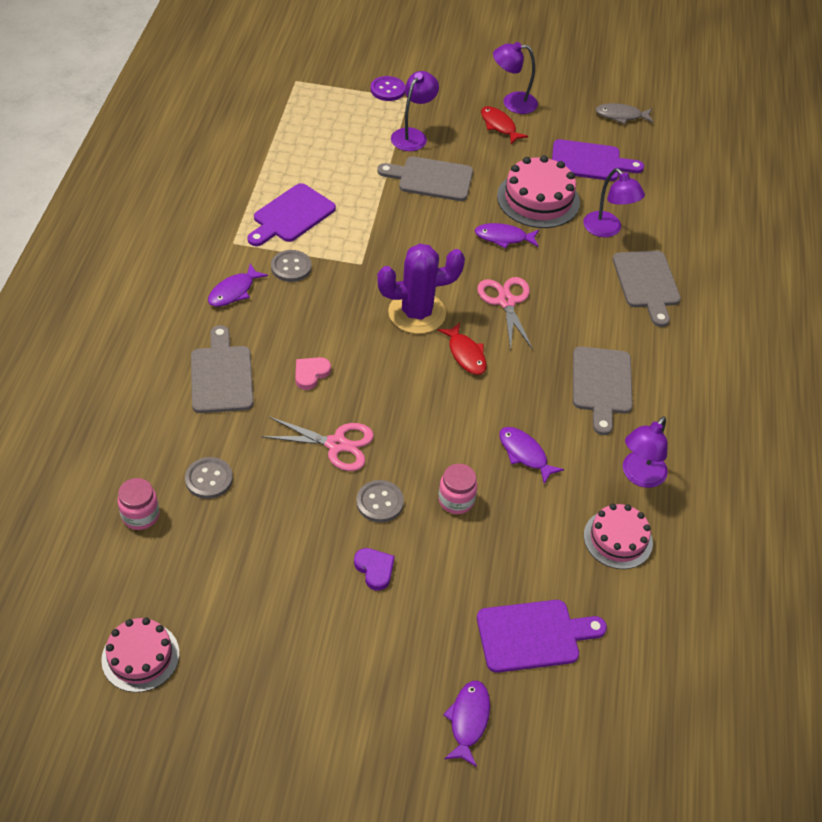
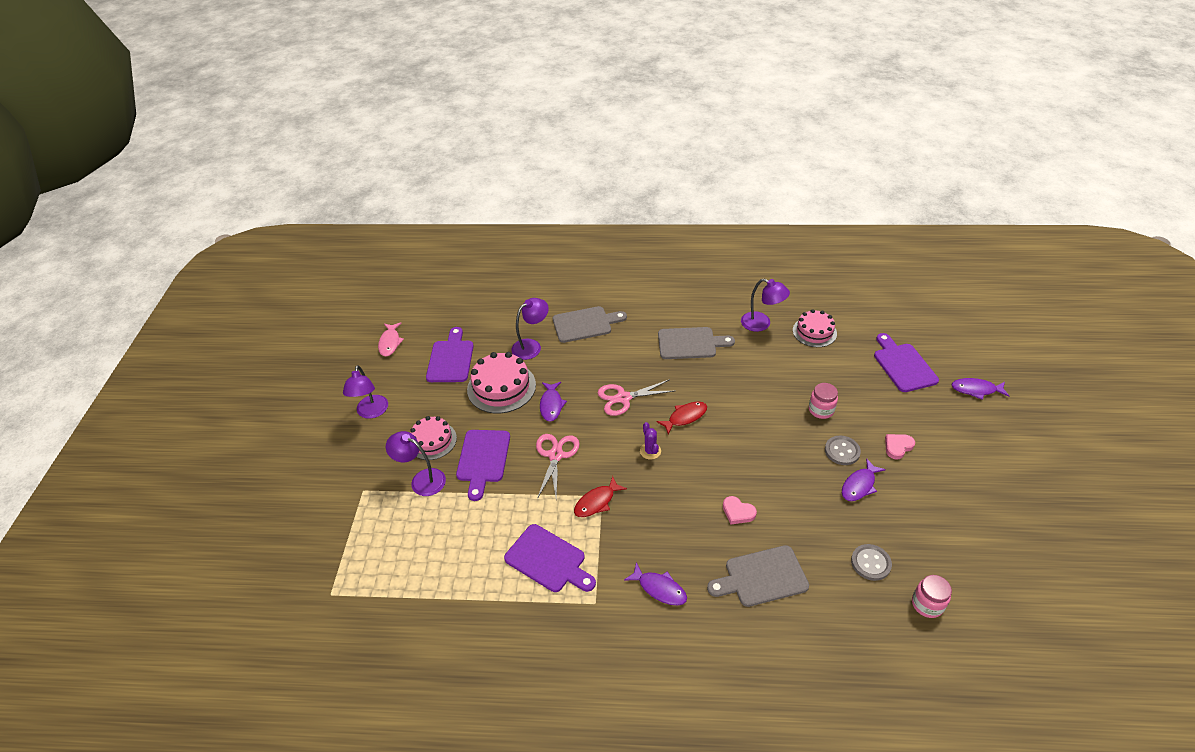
camera: 90 degrees left, 5 degrees down
(140, 656) = (1041, 573): pink cake -> pink cake (432, 440)
(291, 267) = (617, 548): grey button -> none
(336, 444) = (801, 484): pink scissors -> pink scissors (555, 455)
(374, 569) = (897, 447): purple heart -> pink heart
(387, 90) = (350, 508): purple button -> none
(417, 313) = (650, 451): purple cactus -> purple cactus, size x0.45
(431, 179) = (483, 459): grey cutting board -> purple cutting board
(499, 126) = (405, 418): red fish -> red fish (597, 502)
(524, 454) = (766, 378): purple fish -> purple fish (859, 485)
(621, 116) = (390, 343): grey fish -> pink fish

